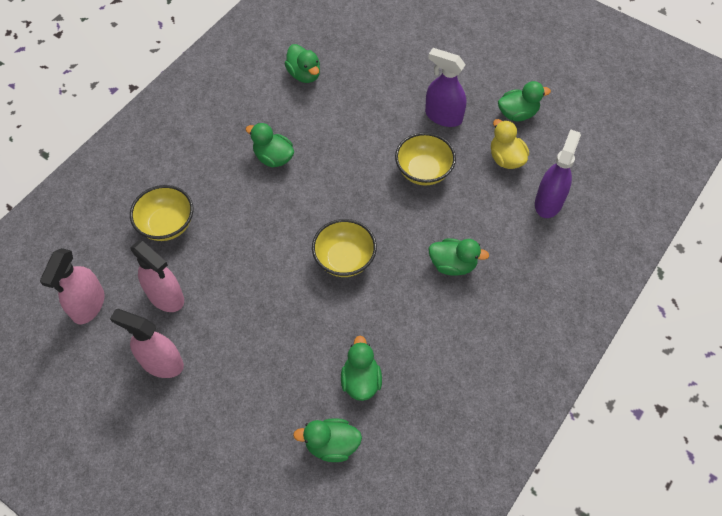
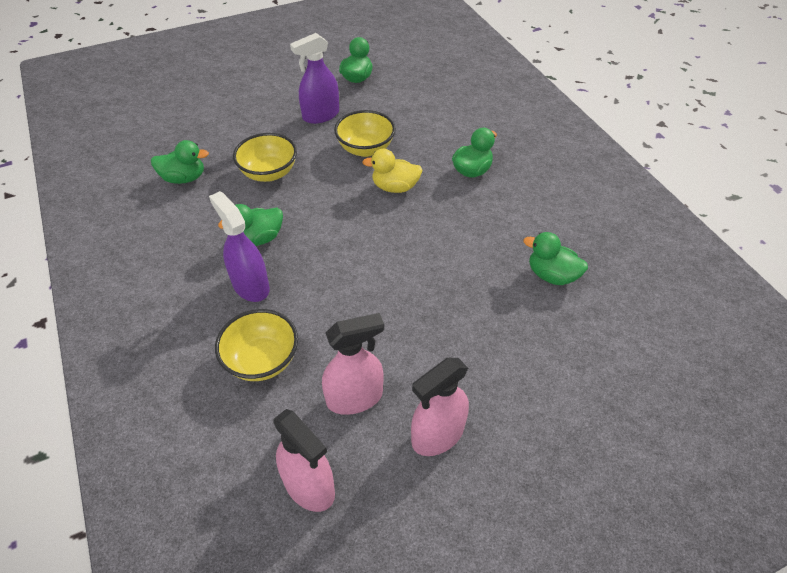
camera: 60 degrees left, 10 degrees down
(331, 445) = (608, 323): green duck -> none
(344, 259) = (416, 235): yellow bowl -> yellow bowl (269, 173)
(506, 158) = (394, 101): yellow duck -> yellow duck (395, 187)
(548, 202) = (452, 98): purple spray bottle -> purple spray bottle (250, 285)

